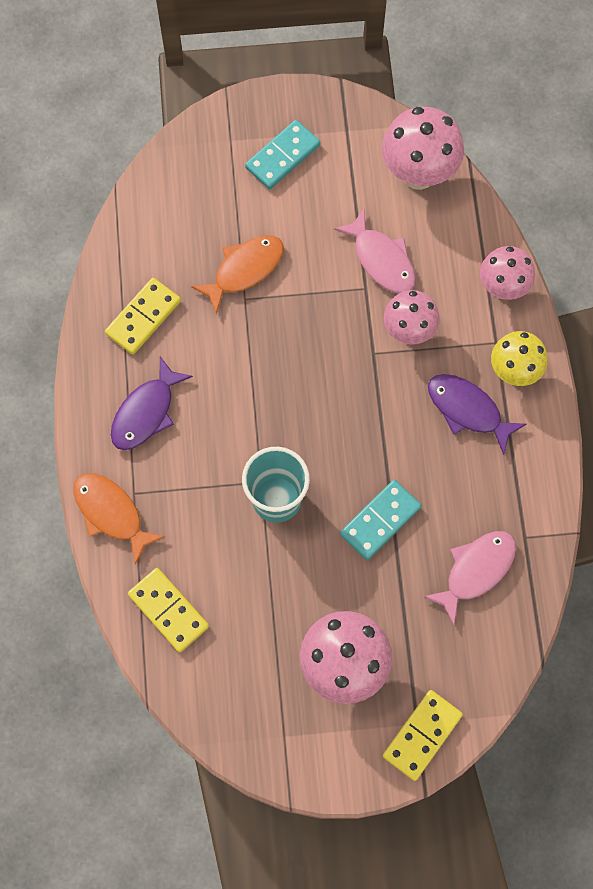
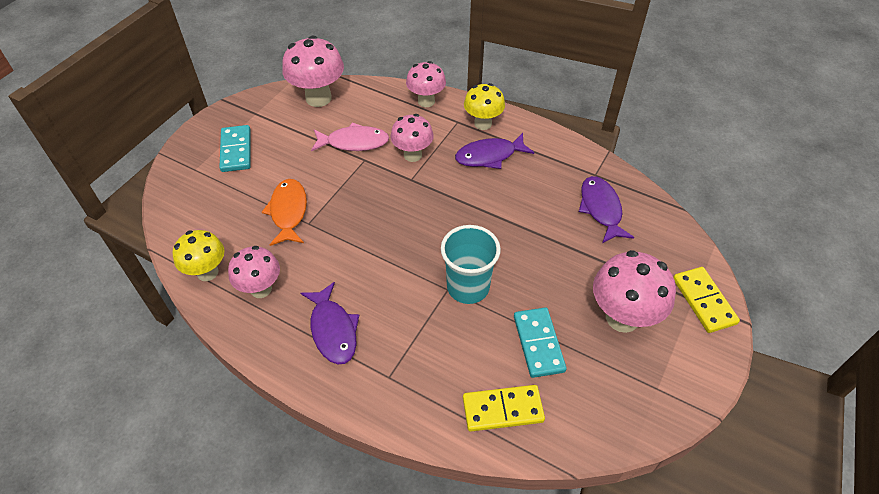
camera: 55 degrees left, 20 degrees down
(111, 513) = (391, 403): orange fish -> none
(127, 257) = (207, 272): none -> yellow mushroom
(143, 317) = (261, 289): yellow domino -> pink mushroom
(380, 521) = (529, 238): turquoise domino -> turquoise domino (538, 343)
(476, 570) = (601, 209): pink fish -> purple fish

